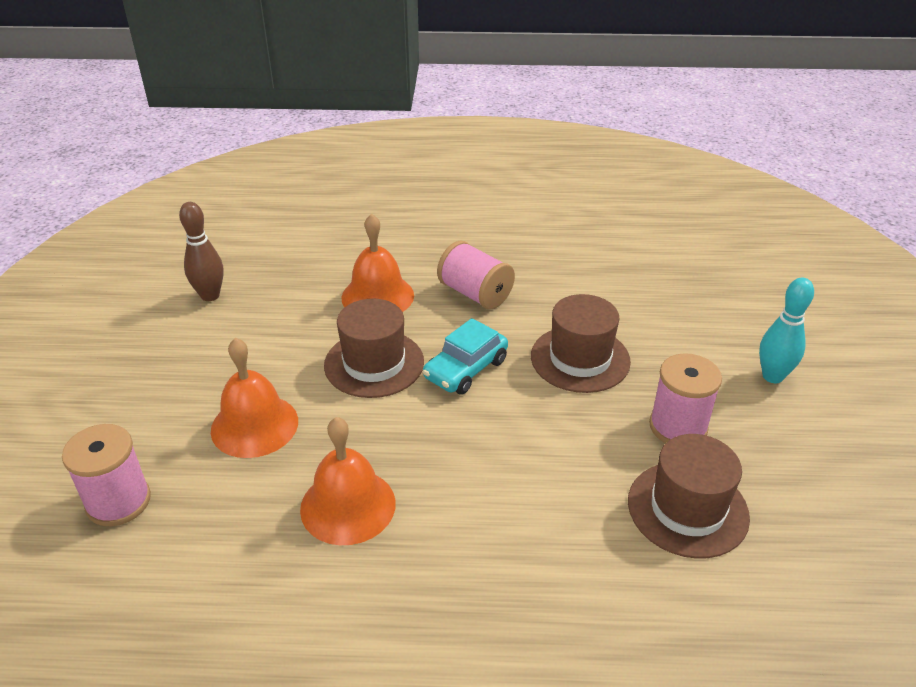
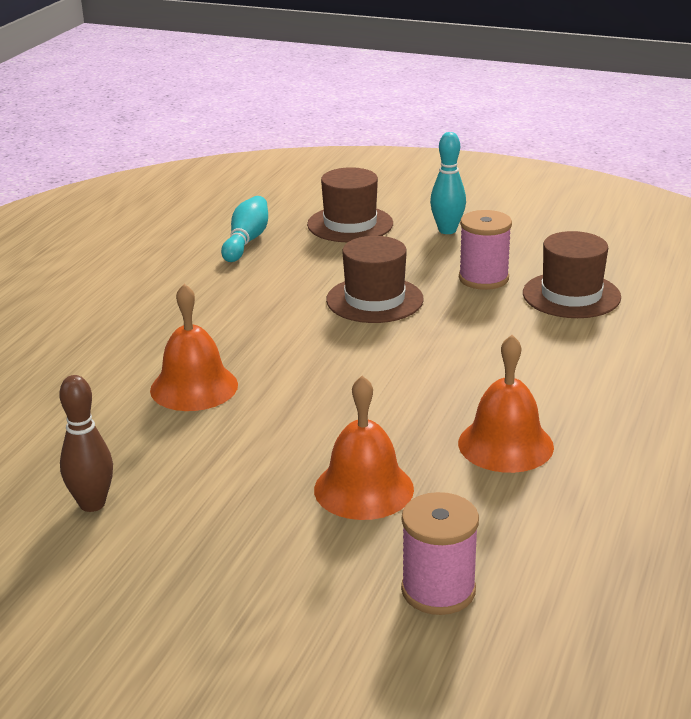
camera: 70 degrees left, 10 degrees down
(374, 363) = (309, 404): brown hat -> brown hat (350, 224)
(466, 369) = (352, 356): turquoise car -> none
(475, 294) = (237, 332): pink spool -> none
(642, 255) = (246, 241): none -> turquoise bowling pin

